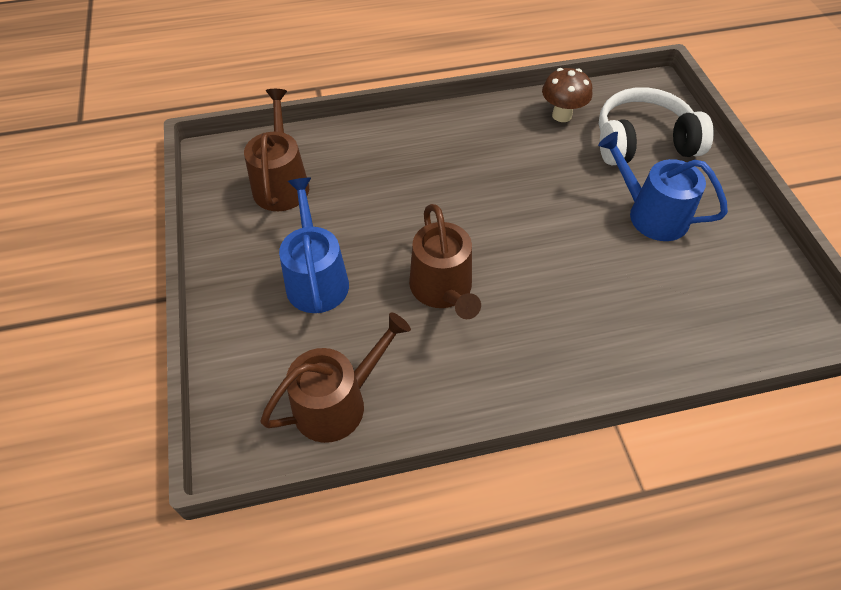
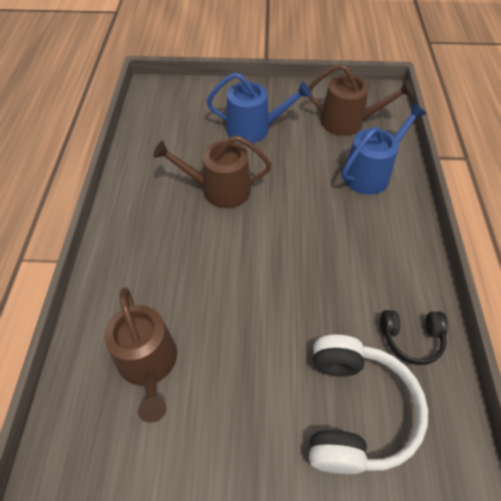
camera: 105 degrees right, 0 degrees up
(337, 403) = (159, 126): brown watering can -> brown watering can (149, 364)
(562, 115) = (411, 338): brown mushroom -> black headphones
(651, 214) = (246, 369): blue watering can -> blue watering can (370, 173)

